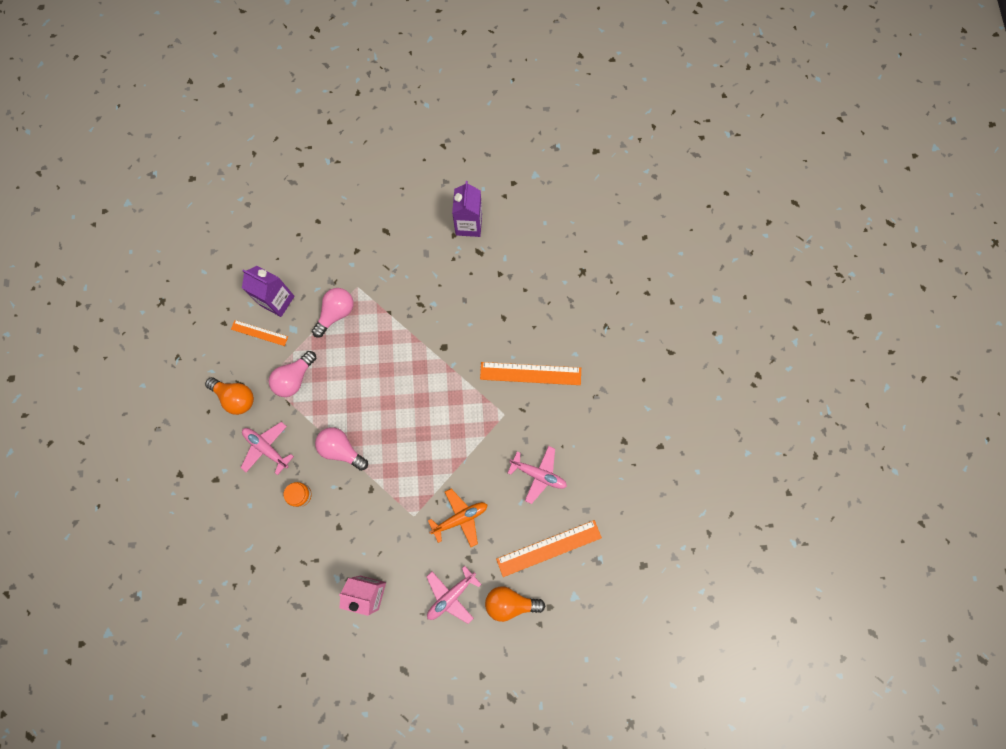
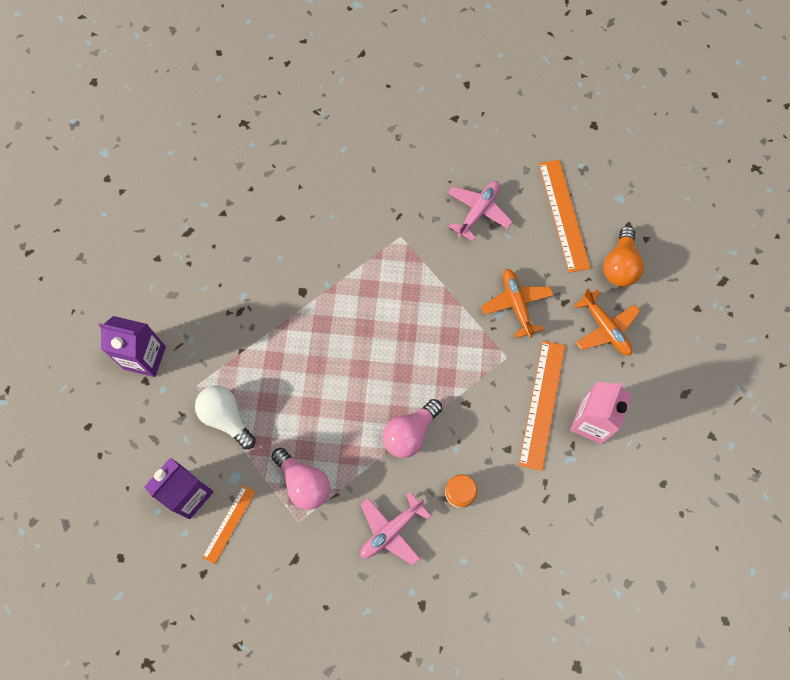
camera: 80 degrees left, 5 degrees down
(236, 398) = (314, 566): orange light bulb -> none
(336, 313) = (226, 418): pink light bulb -> white light bulb
(451, 596) = (605, 328): pink plane -> orange plane
(469, 224) = (148, 238): purple carton -> purple carton (145, 358)
(530, 373) = (356, 200): orange ruler -> orange ruler (542, 404)

